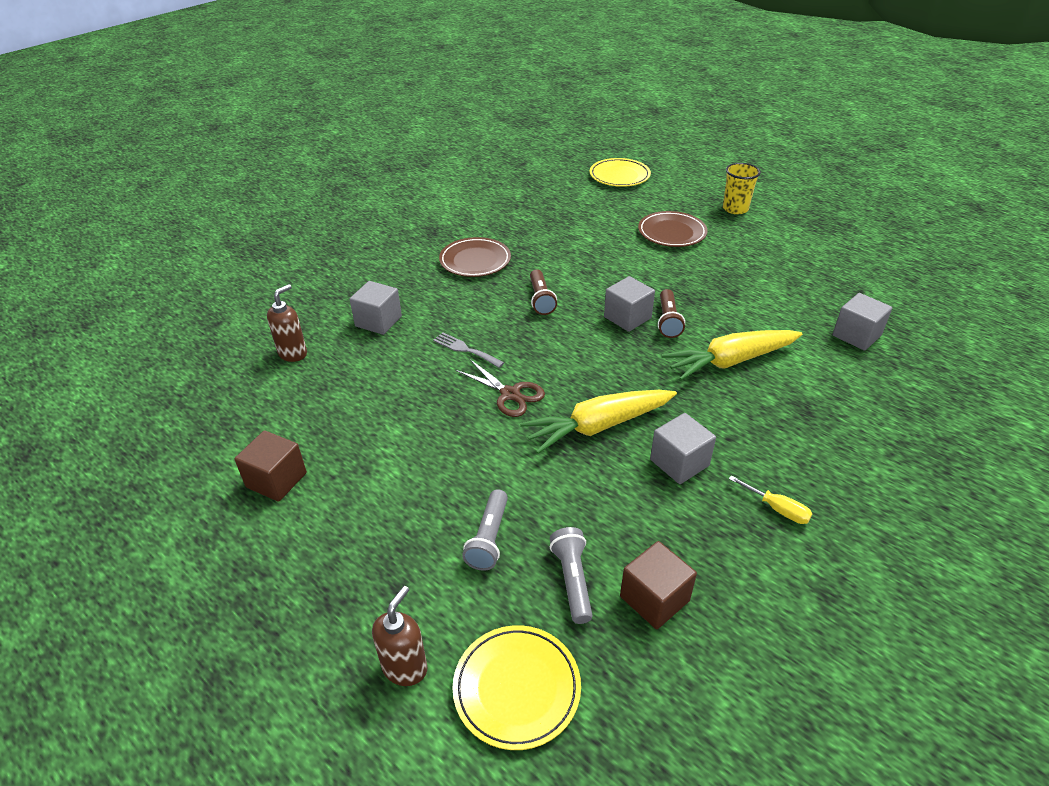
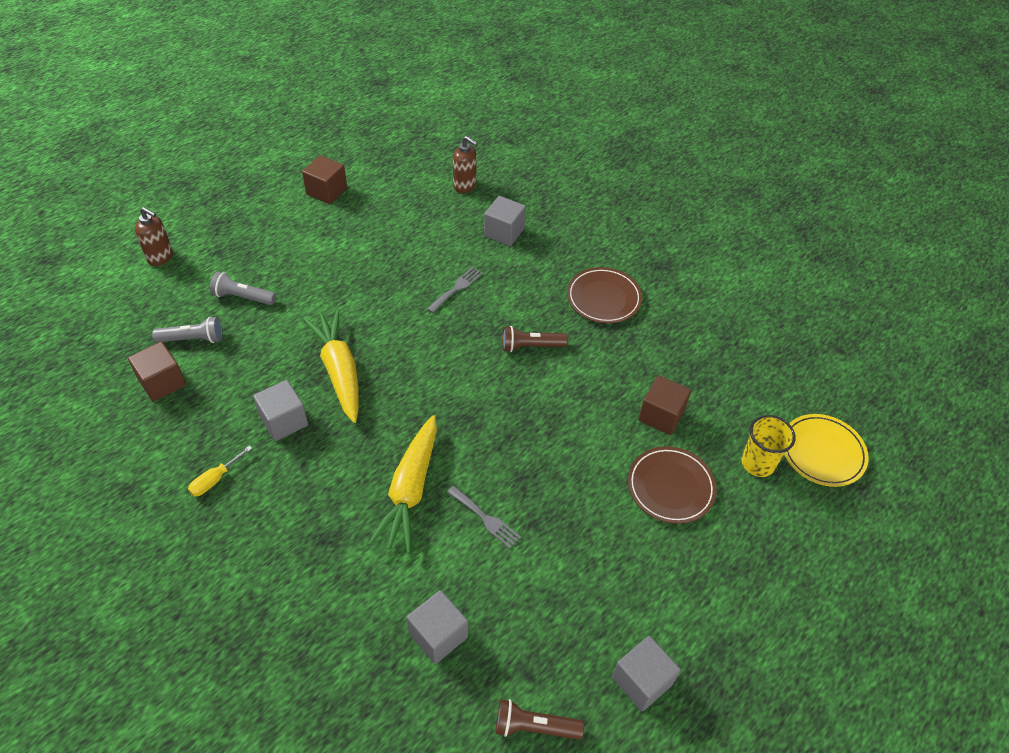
camera: 90 degrees right, 10 degrees up
(510, 394) = (391, 316): brown scissors -> none
(517, 688) = (127, 306): yellow plate -> none
(604, 235) = (661, 415): none -> brown cube
(627, 317) = (494, 414): grey cube -> grey cube (642, 681)
(668, 321) = (484, 449): brown flashlight -> brown flashlight (534, 726)
(729, 361) = (410, 490): yellow carrot -> yellow carrot turned 150 degrees counterclockwise
(735, 209) = (742, 579): yellow cup -> yellow cup (757, 463)
(739, 317) = (485, 519): none -> grey fork

